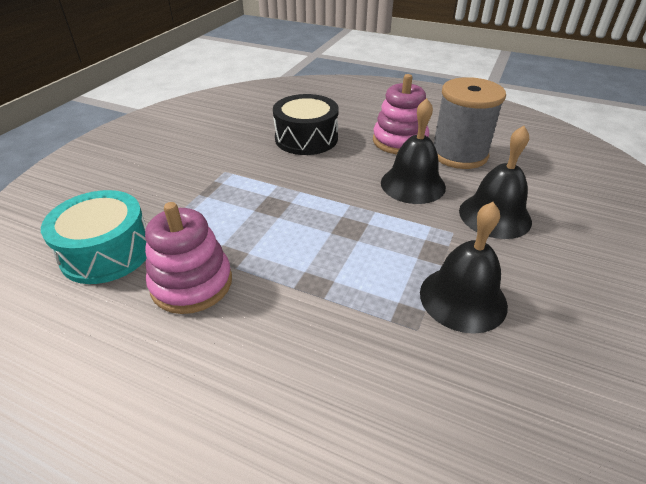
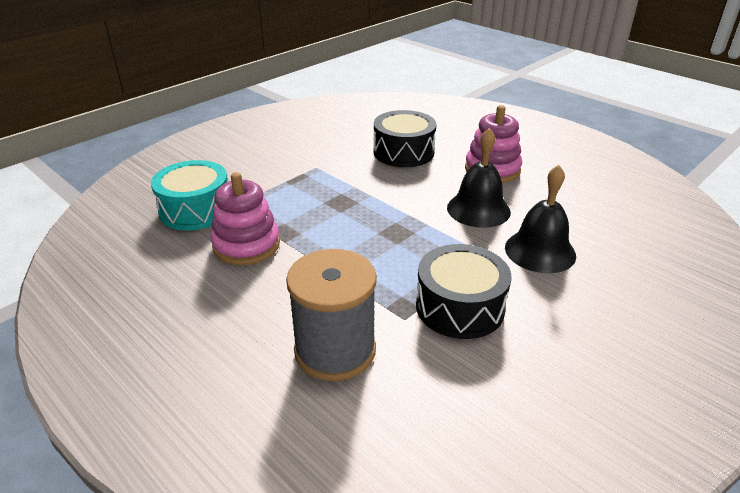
camera: 20 degrees right, 5 degrees down
(459, 154) = (544, 192): grey spool -> grey spool (335, 350)
(463, 298) = (460, 307): black bell -> black drum

